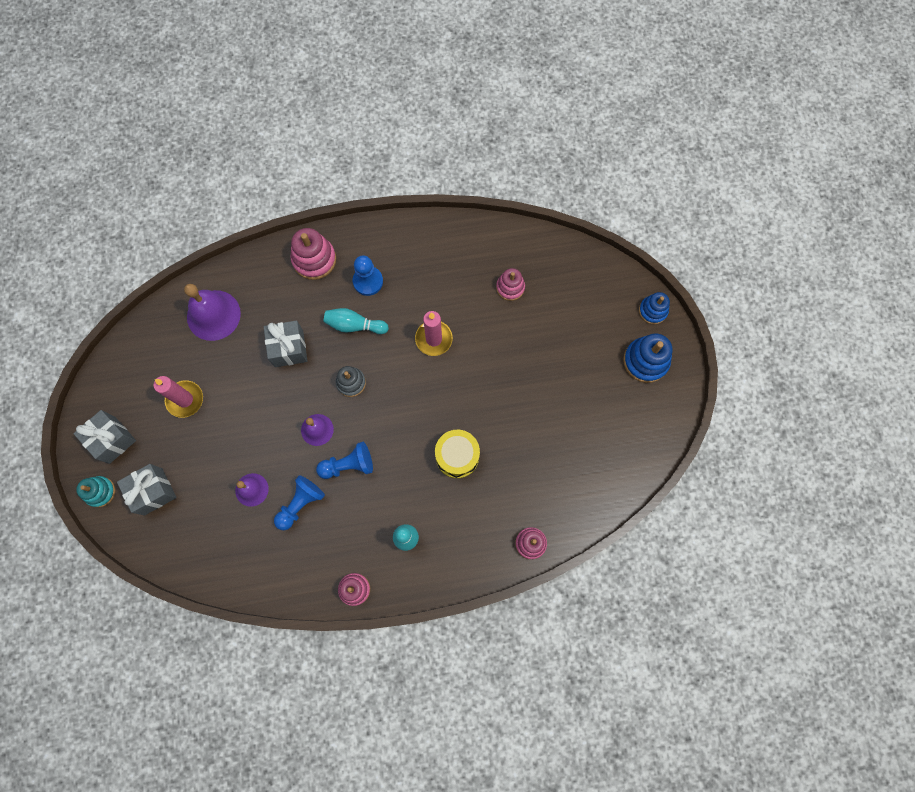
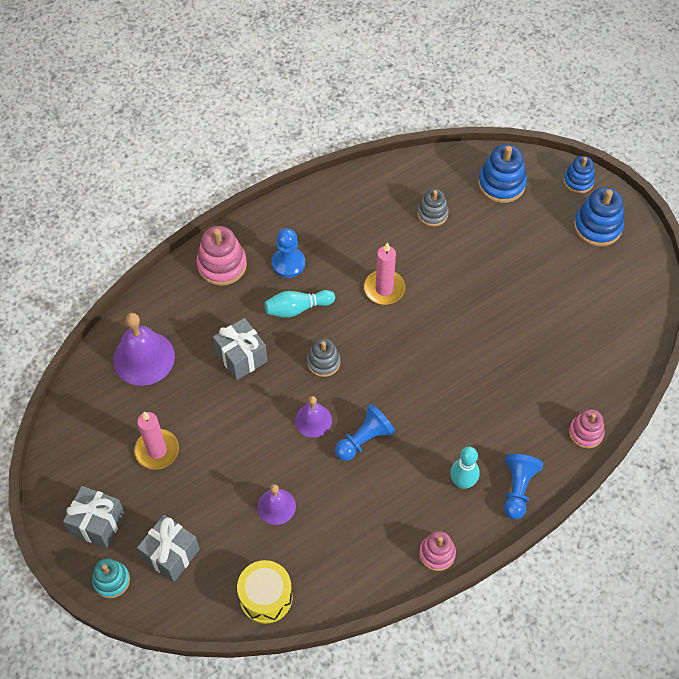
camera: 25 degrees left, 15 degrees down
(300, 504) = (335, 497): blue pawn -> blue pawn (517, 489)
(457, 456) = (468, 385): yellow drum -> yellow drum (266, 597)
(510, 287) = (432, 214): pink stacking toy -> grey stacking toy
(584, 285) = (501, 184): none -> blue stacking toy

